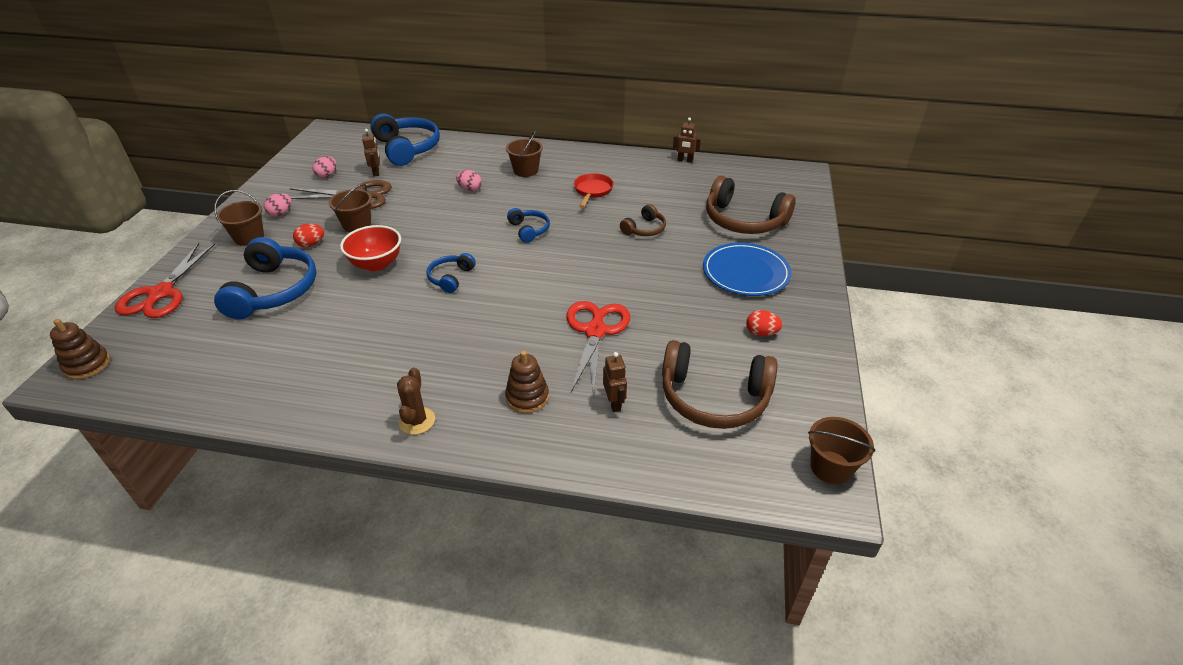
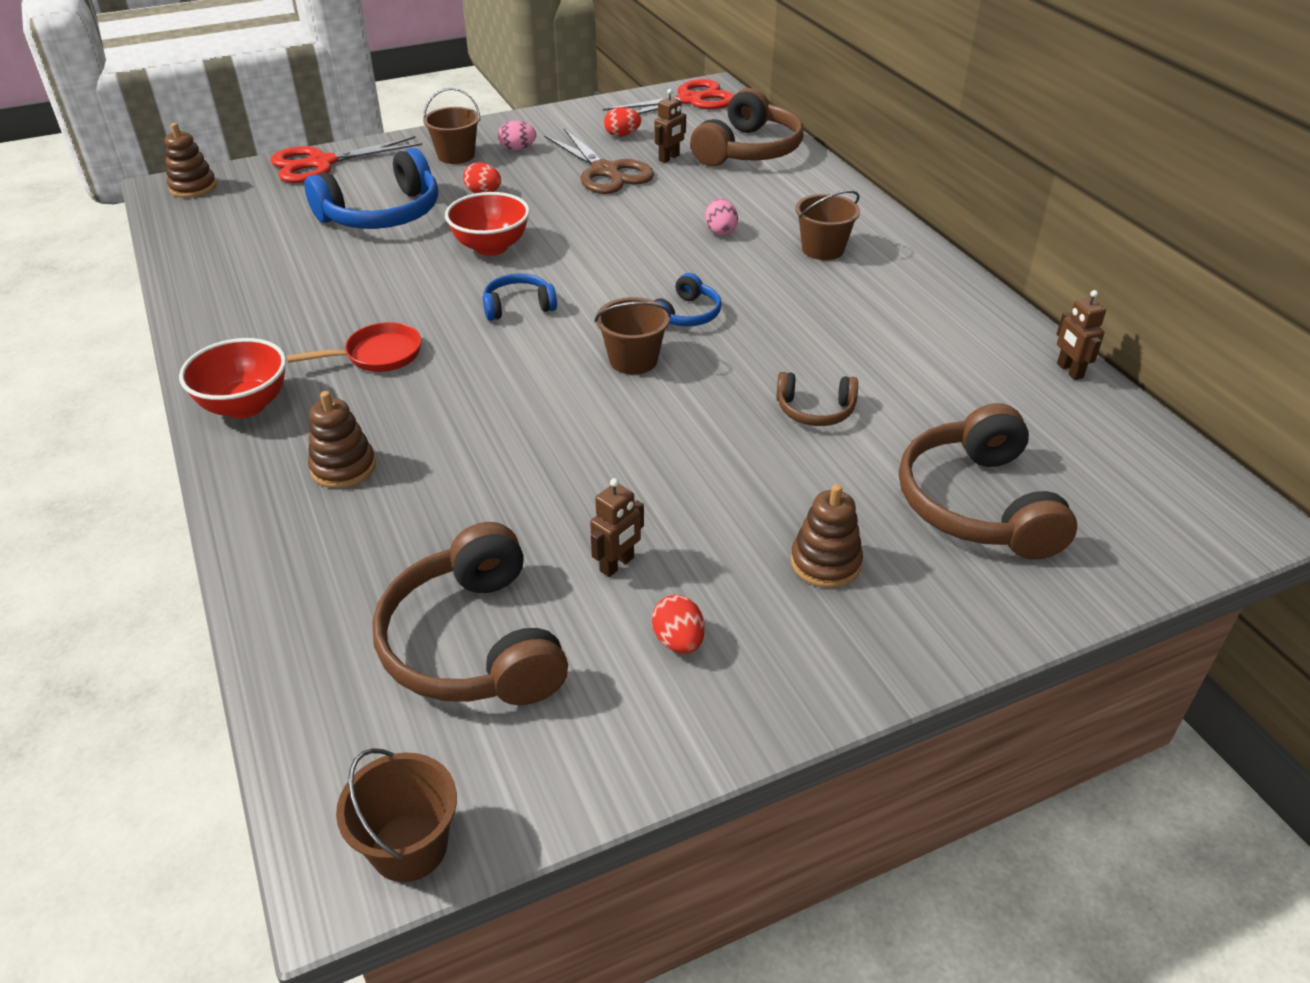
camera: 55 degrees right, 0 degrees up
(327, 175) = (622, 135): pink egg -> red egg
(357, 224) = (551, 199): brown bucket -> brown bucket (633, 360)
(407, 148) = (748, 150): blue headphones -> brown headphones
(417, 421) = (245, 406): brown cactus -> red bowl
(592, 191) = (850, 323): red pan -> red pan (377, 355)
(596, 331) = (523, 467): red scissors -> red scissors (691, 100)
(614, 403) = (387, 547): brown robot -> brown robot (617, 564)
(745, 272) = (825, 562): blue plate -> brown stacking toy

